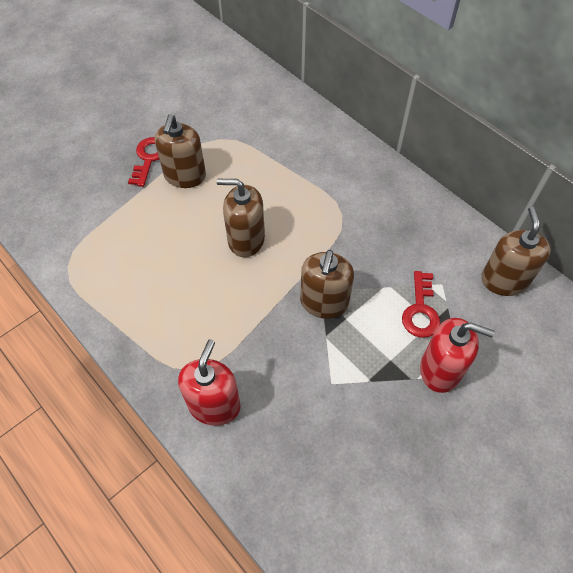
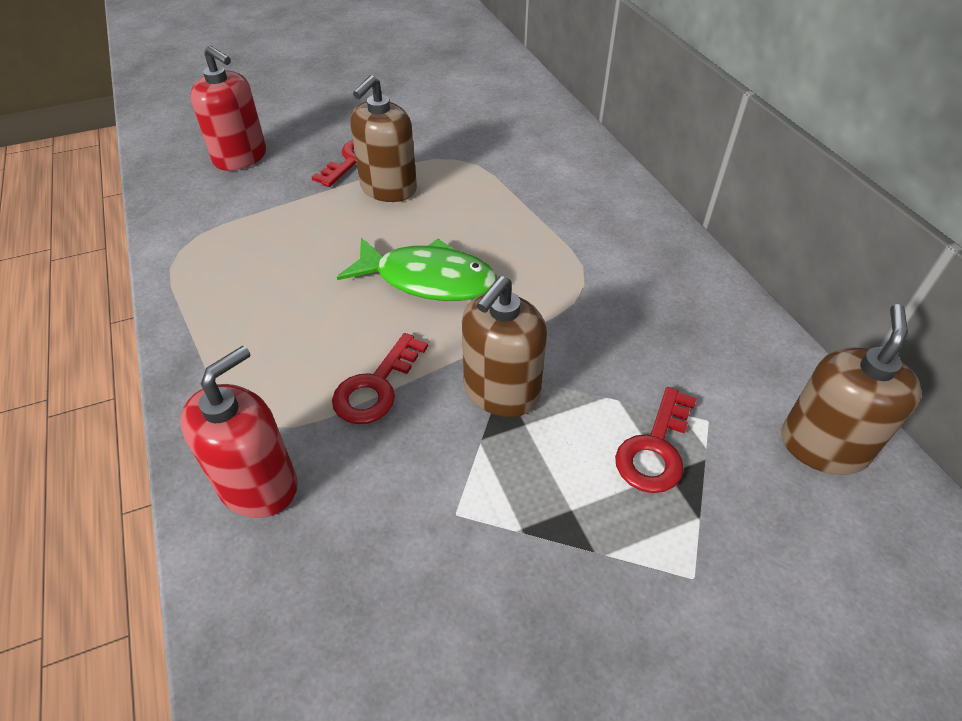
camera: 20 degrees right, 10 degrees down
(246, 240) = (428, 279): brown soap dispenser -> green fish
(250, 323) = (376, 387): none -> red key
(440, 370) = (654, 554): red soap dispenser -> red soap dispenser (240, 157)

